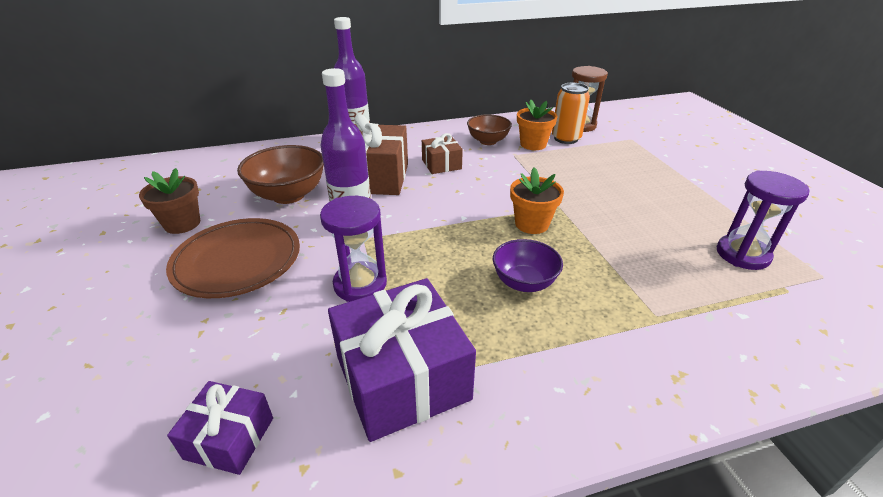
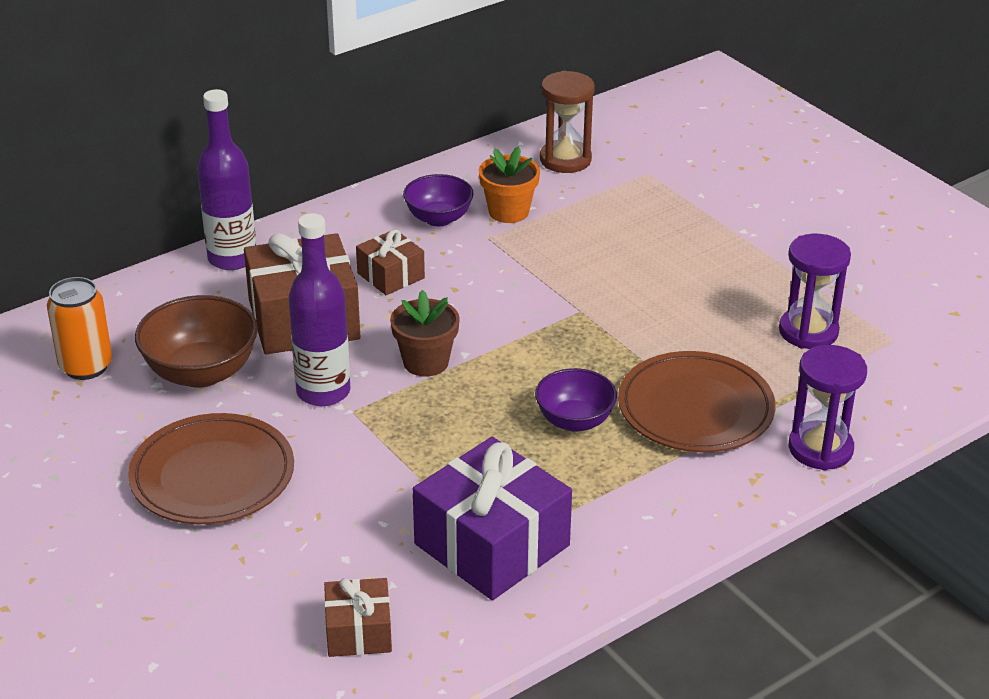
camera: 20 degrees left, 0 degrees up
(182, 224) = (87, 446): brown flower pot -> brown flower pot (426, 362)
(229, 438) = (358, 632): purple gift -> brown gift
(360, 284) = (387, 467): purple hourglass -> purple hourglass (820, 449)
(488, 141) = (438, 218): brown bowl -> purple bowl
(531, 224) = (555, 344): orange flower pot -> none
(566, 138) = (553, 191): orange can -> orange can (86, 366)
(631, 295) = (695, 408): none -> brown plate

